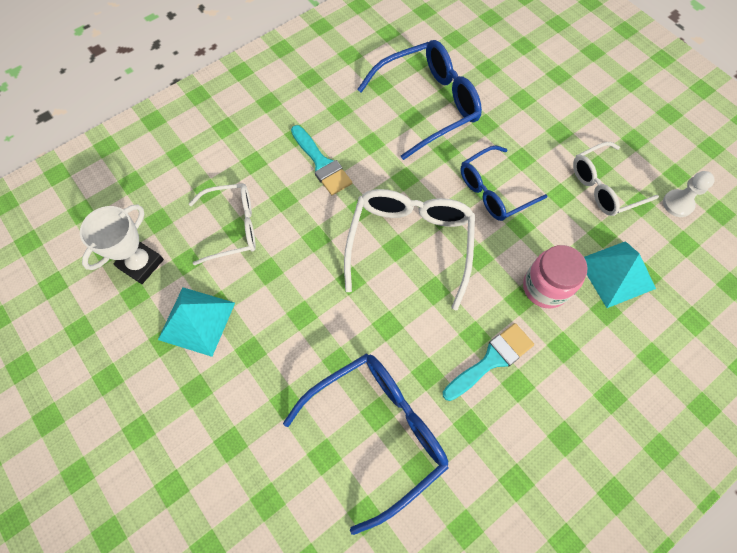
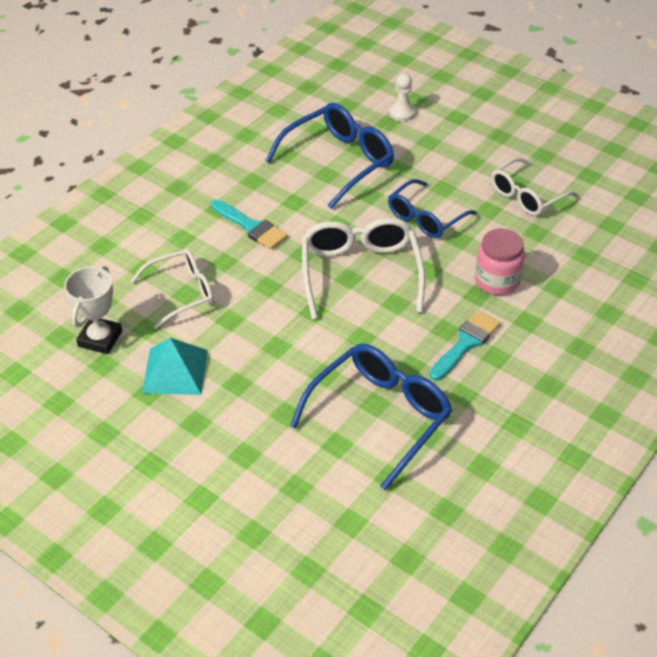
camera: 15 degrees left, 20 degrees down
(616, 273) = (557, 258): turquoise pyramid -> none
(677, 204) = (596, 197): white pawn -> white pawn (402, 113)

